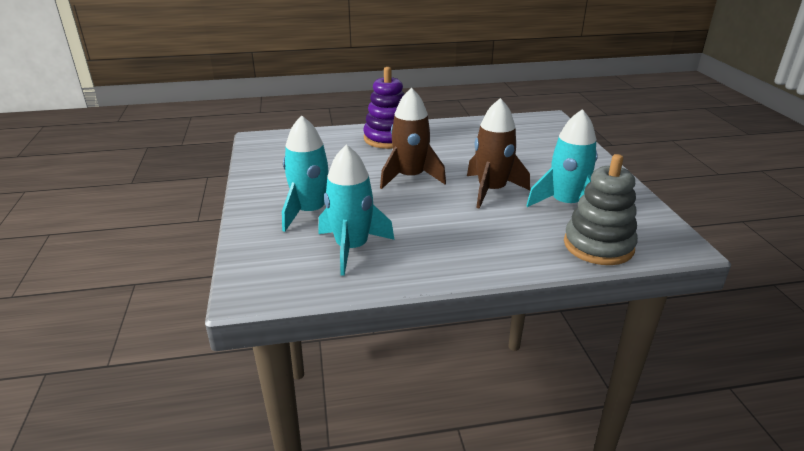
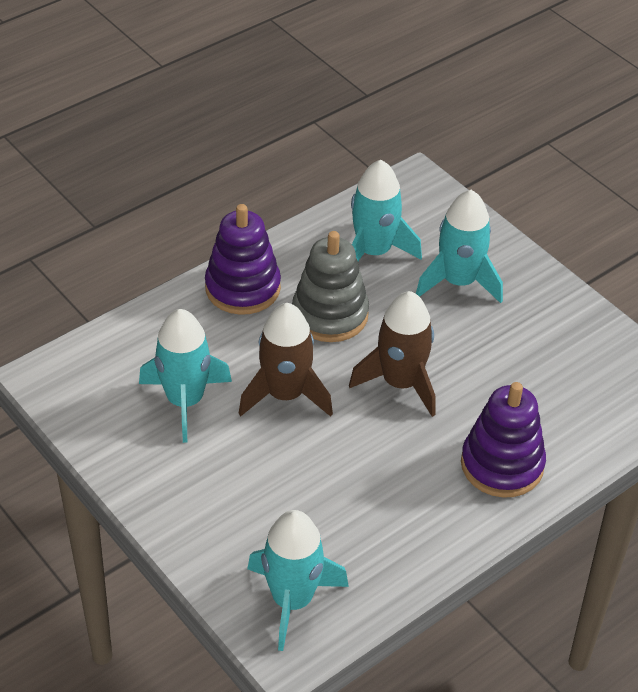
camera: 150 degrees right, 15 degrees up
(484, 255) = (242, 288): none -> purple stacking toy
(538, 128) = (292, 600): none -> turquoise rocket
(598, 246) = (132, 343): grey stacking toy -> grey stacking toy (330, 315)

